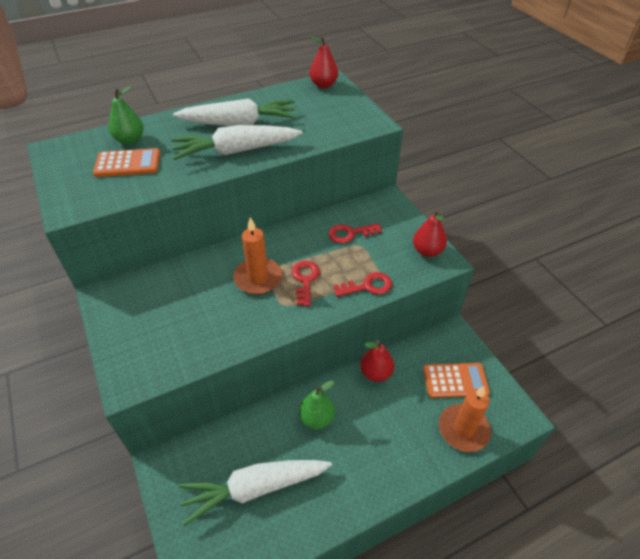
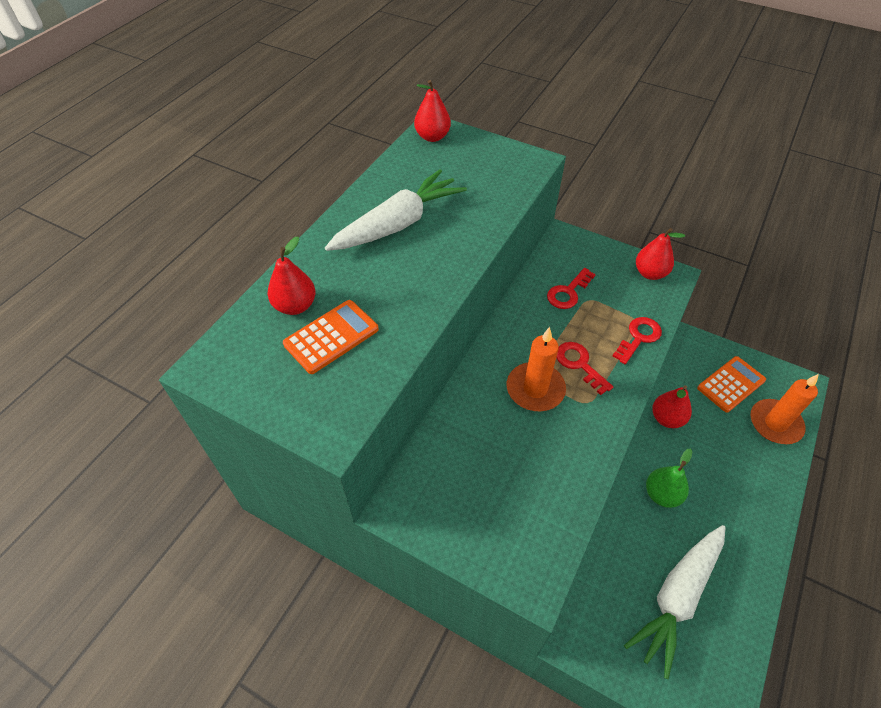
camera: 35 degrees left, 5 degrees up
(130, 140) = (295, 306): green pear -> red pear
(236, 151) = (435, 259): white carrot -> none

